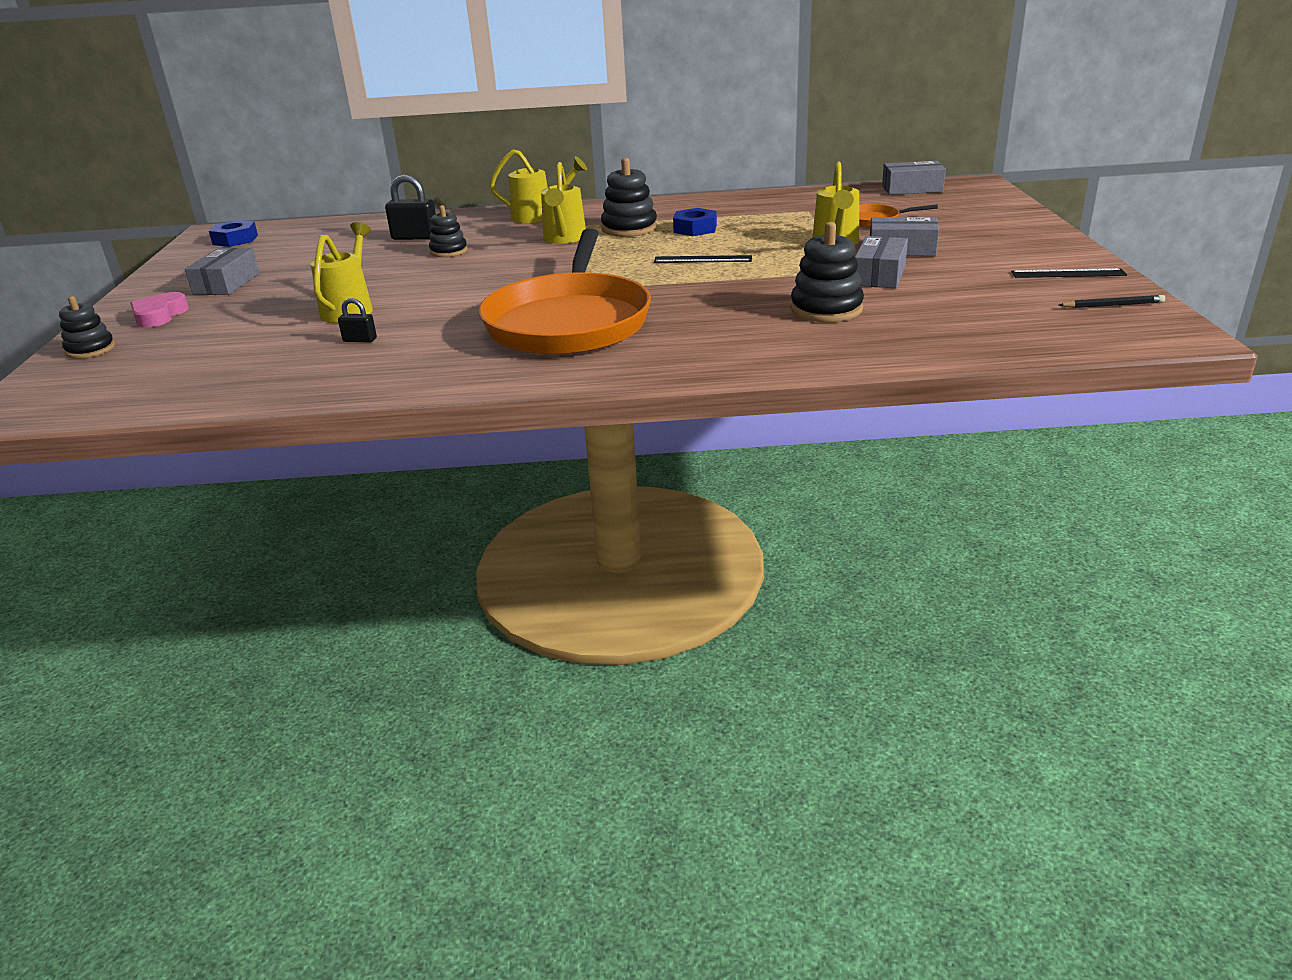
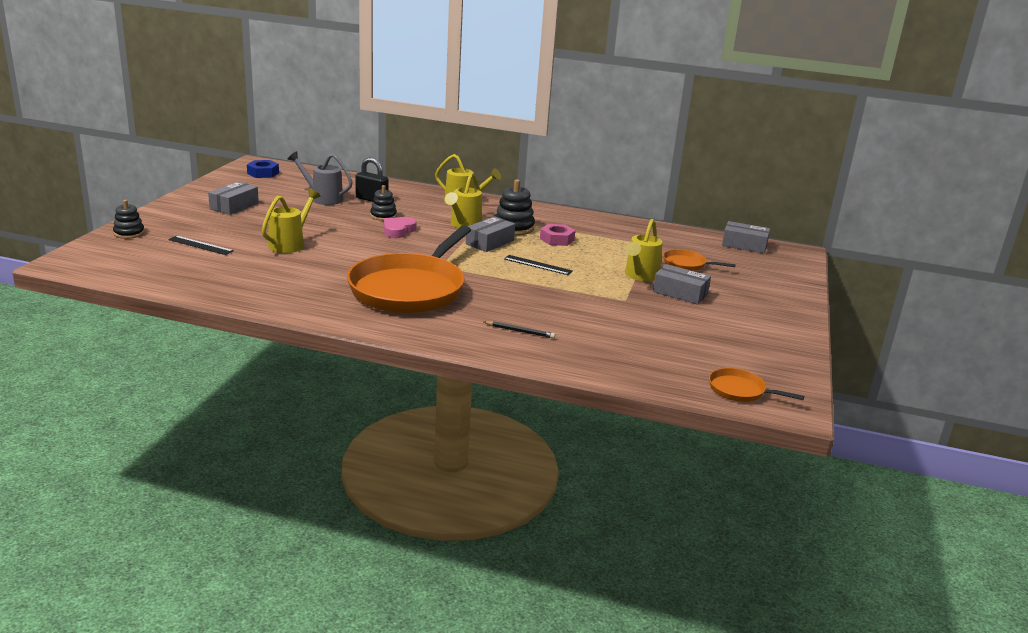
camera: 15 degrees right, 5 degrees down
(159, 315) = (181, 219): pink heart -> pink heart (398, 230)
(347, 249) = (323, 198): none -> grey watering can
(360, 340) = (278, 268): black padlock -> none
(695, 229) = (557, 239): blue nut -> pink nut
(826, 309) = (579, 324): black stacking toy -> none
(879, 275) = (642, 309): grey box -> grey box (489, 242)
(1068, 273) = (775, 343): black ruler -> black ruler (200, 245)
(1096, 331) = (740, 390): none -> orange pan
(1113, 305) = (776, 375): black pencil -> black pencil (520, 331)

